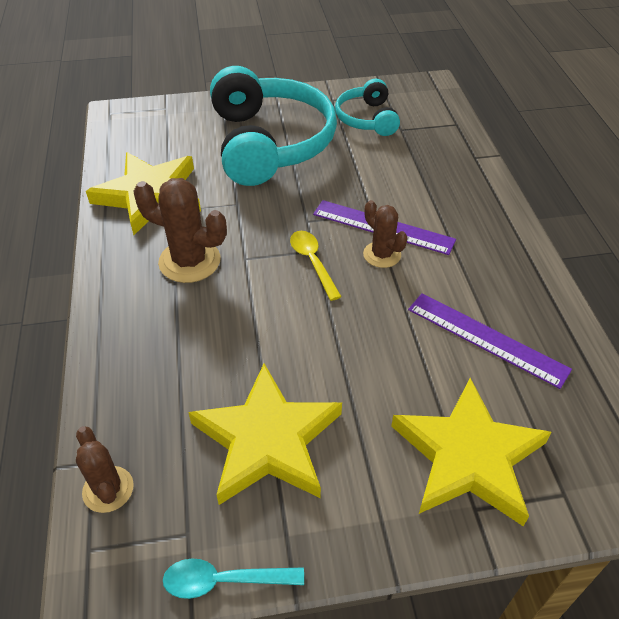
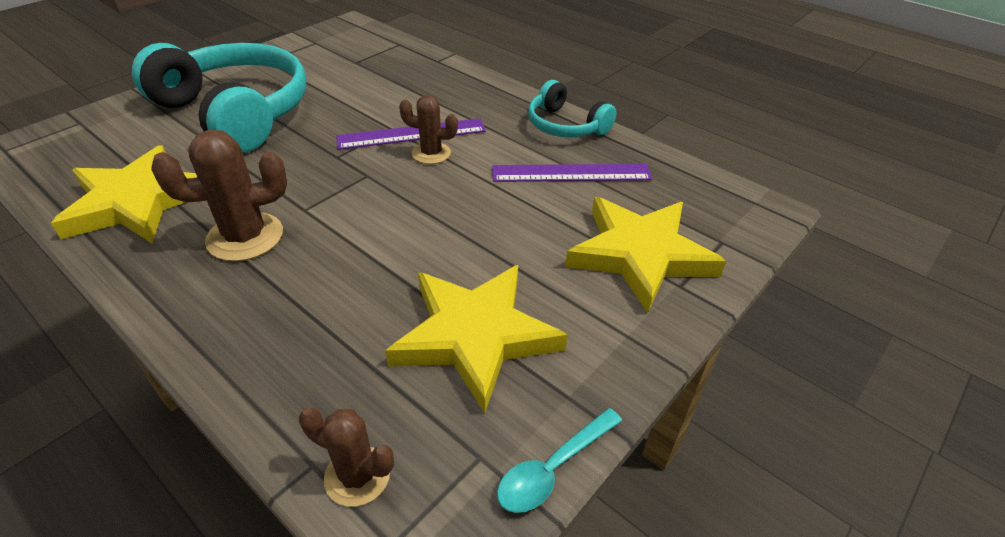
camera: 40 degrees left, 5 degrees down
(312, 262) = (375, 184): yellow spoon -> none
(367, 119) = (316, 64): turquoise headphones -> turquoise headphones (565, 126)

